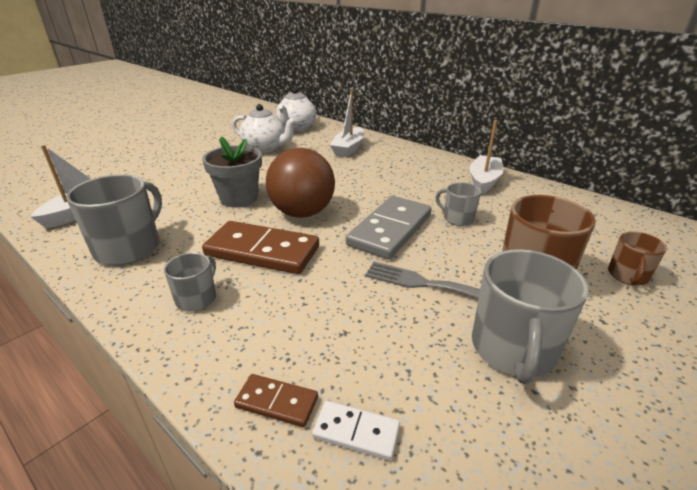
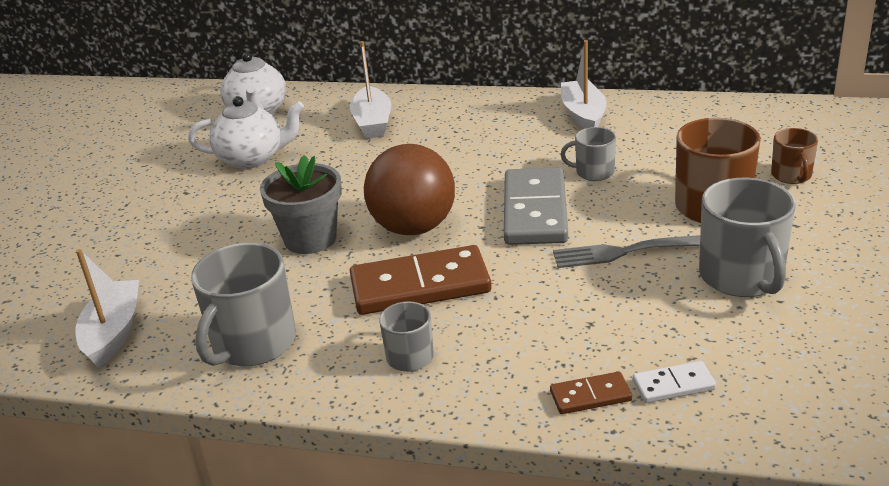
camera: 25 degrees left, 0 degrees up
(129, 248) = (253, 343): grey mug -> grey mug turned 150 degrees counterclockwise

